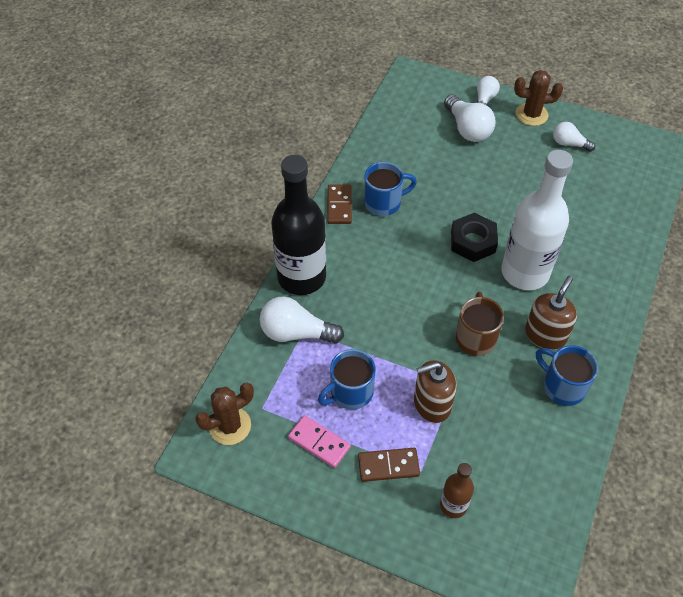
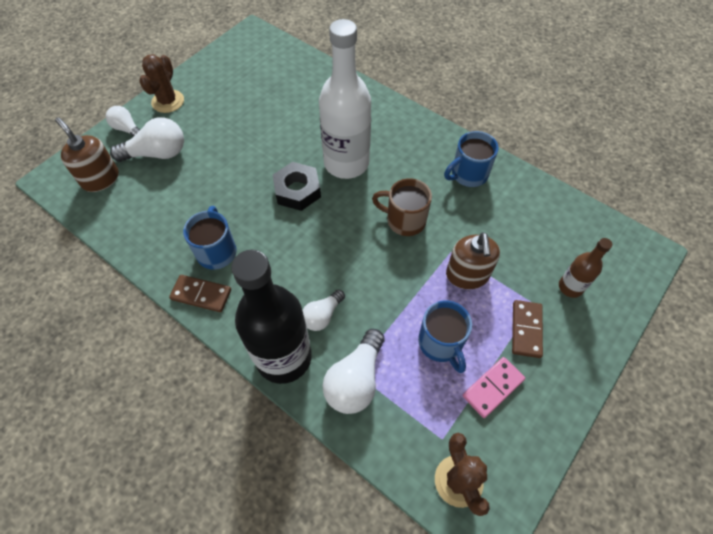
camera: 75 degrees left, 5 degrees up
(545, 335) = (415, 169): brown soap dispenser -> brown soap dispenser (100, 179)
(569, 144) = (217, 87): white light bulb -> white light bulb (322, 315)

